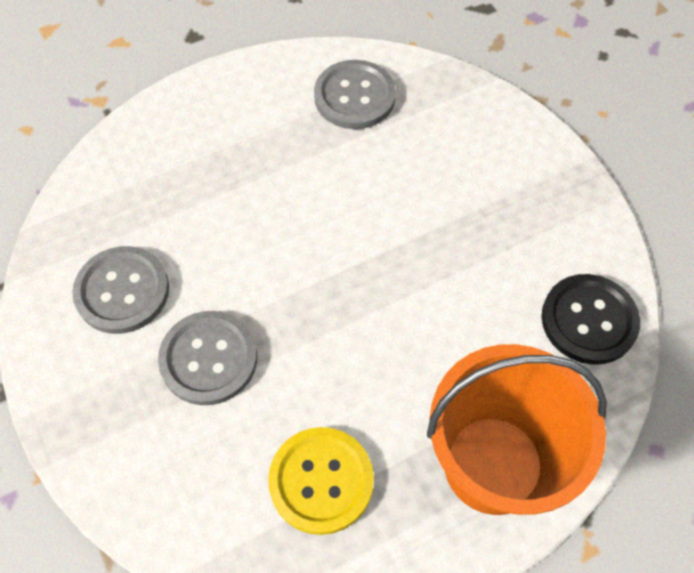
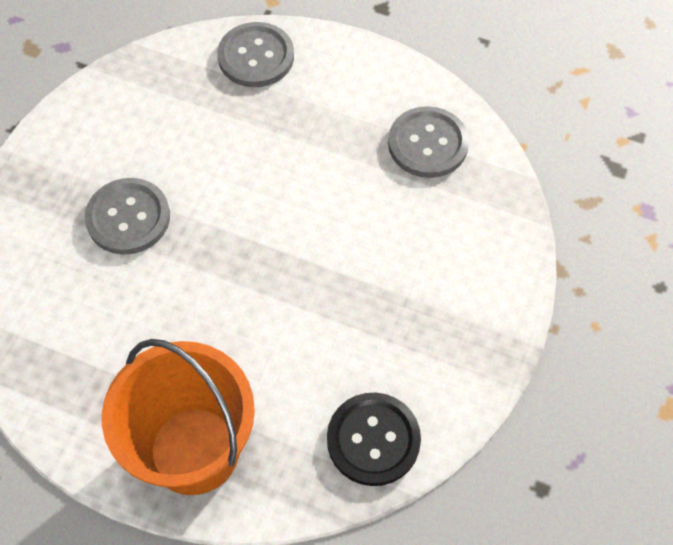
camera: 50 degrees right, 0 degrees up
(122, 291) = (135, 131): grey button -> grey button (256, 57)
(321, 481) = (95, 349): yellow button -> none

